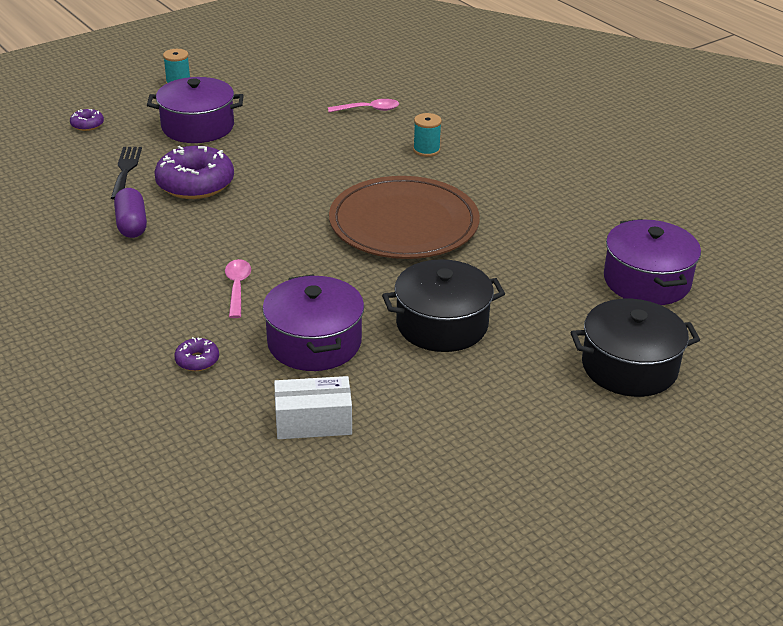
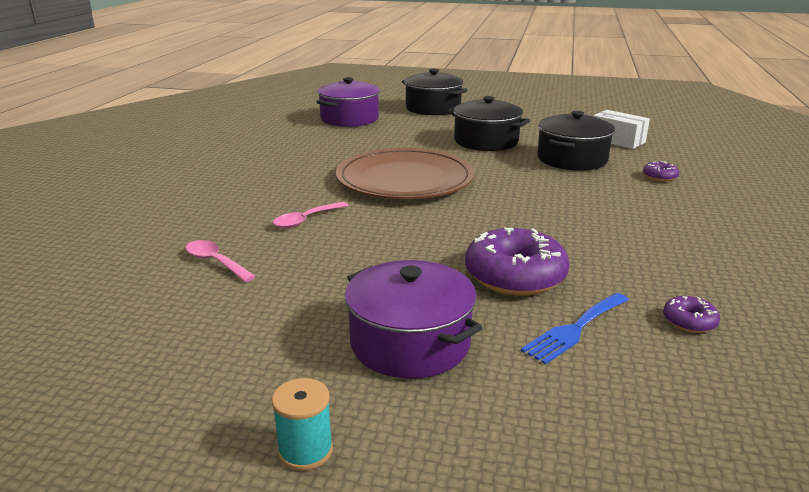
camera: 130 degrees left, 10 degrees down
(87, 125) = (558, 444): purple donut -> purple donut (689, 321)
(126, 170) = (575, 329): black fork -> blue fork
(132, 224) = (627, 268): purple capsule -> none
(237, 287) = (584, 195): pink spoon -> pink spoon (306, 220)
(314, 342) = (572, 159): purple pot -> black pot
(426, 150) = (273, 208): turquoise spool -> none

